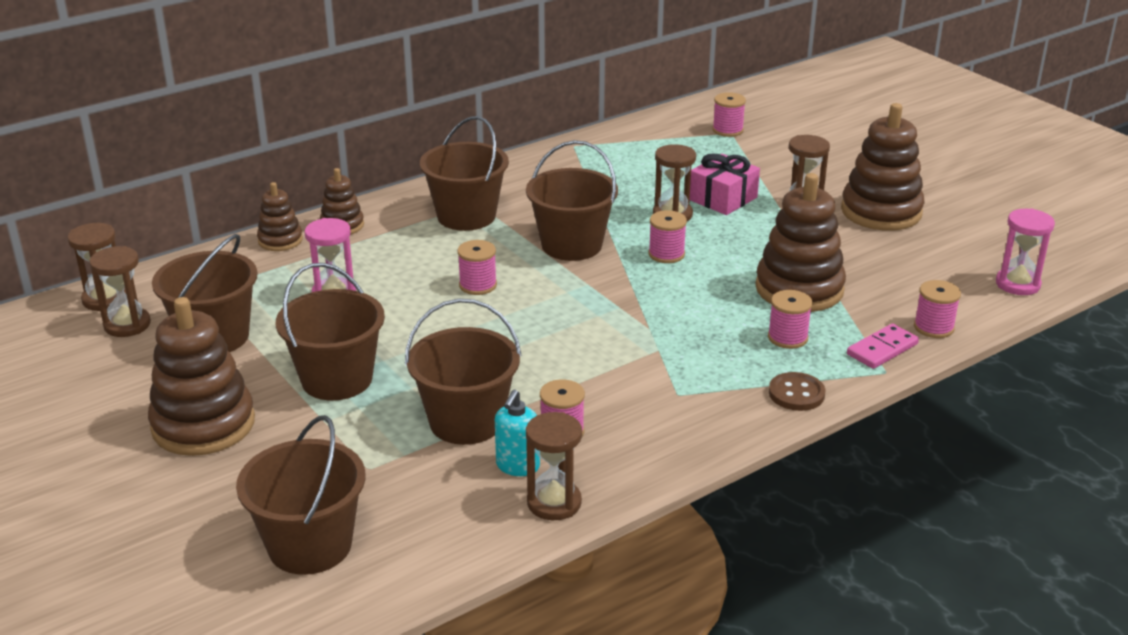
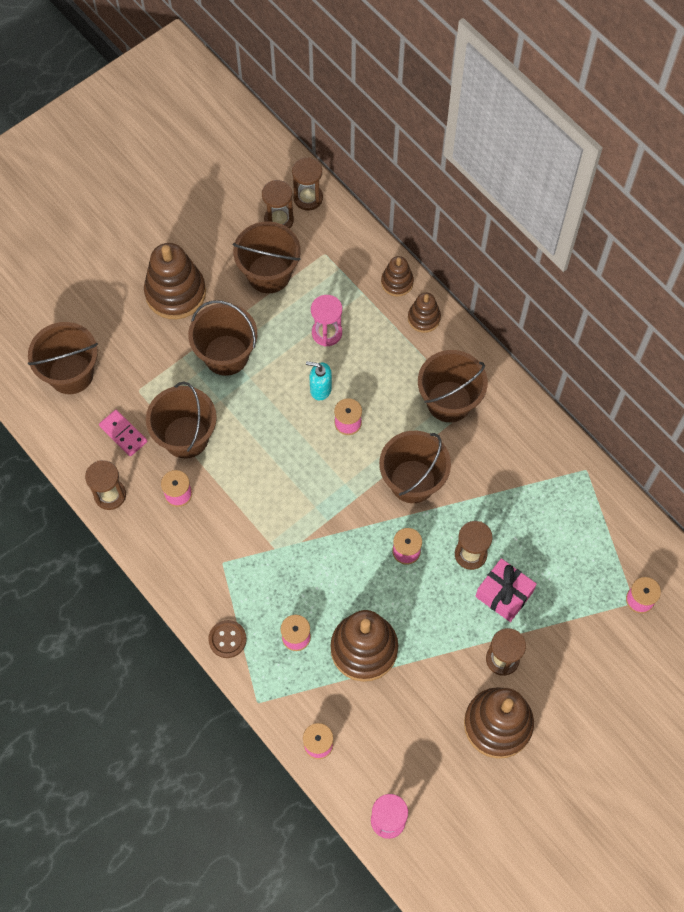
camera: 85 degrees right, 35 degrees up
(517, 466) = (143, 471): turquoise soap dispenser -> turquoise soap dispenser (320, 389)
(882, 349) = (286, 703): pink domino -> pink domino (123, 434)

